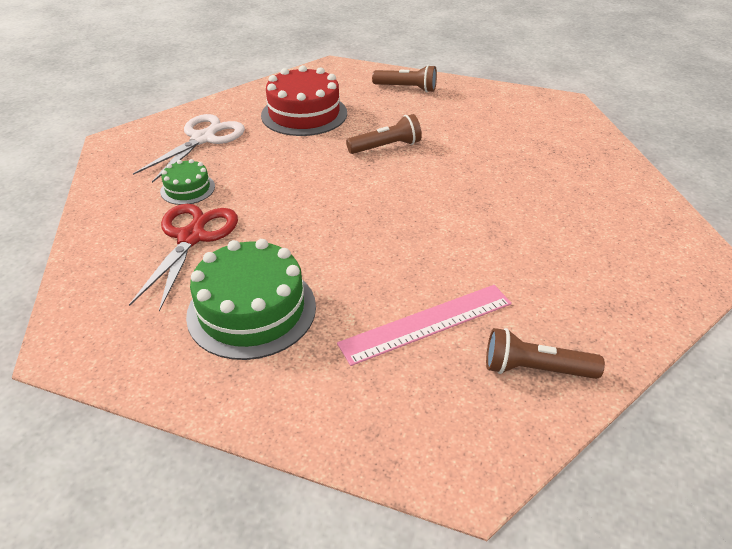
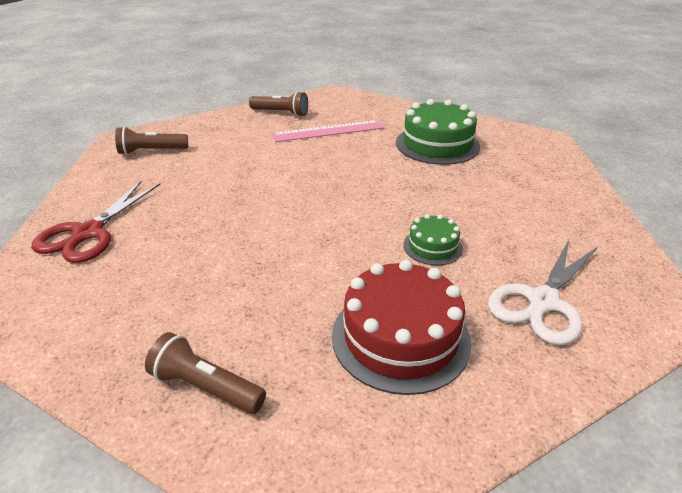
camera: 170 degrees left, 5 degrees down
(188, 189) = (525, 231): green cake -> green cake (432, 246)
(191, 237) = (498, 187): red scissors -> red scissors (88, 233)
(386, 147) = (299, 260): brown flashlight -> brown flashlight (151, 151)

